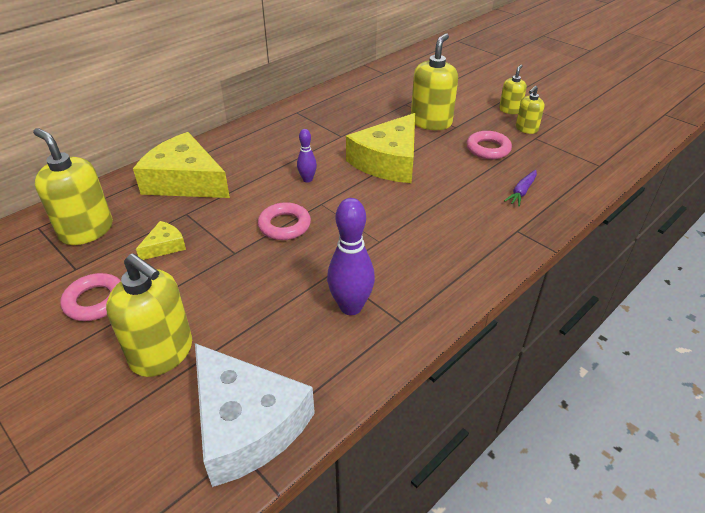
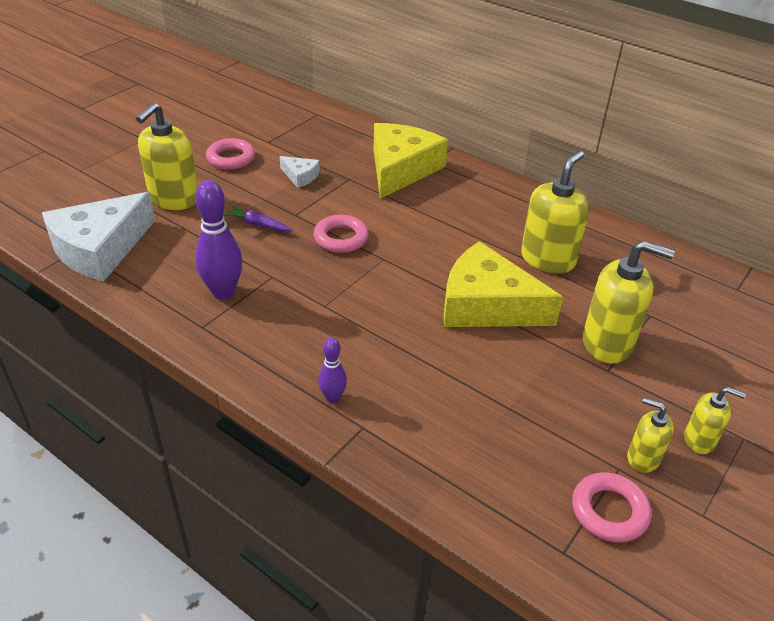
camera: 80 degrees right, 0 degrees up
(86, 230) = (316, 135): yellow soap dispenser -> yellow soap dispenser (547, 259)
(164, 246) = (300, 176): yellow cheese -> white cheese
(307, 179) = (426, 244): purple bowling pin -> purple bowling pin (332, 397)
(488, 149) = (557, 405): pink ring -> pink ring (609, 511)
(521, 192) = (453, 438): purple carrot -> purple carrot (258, 224)

